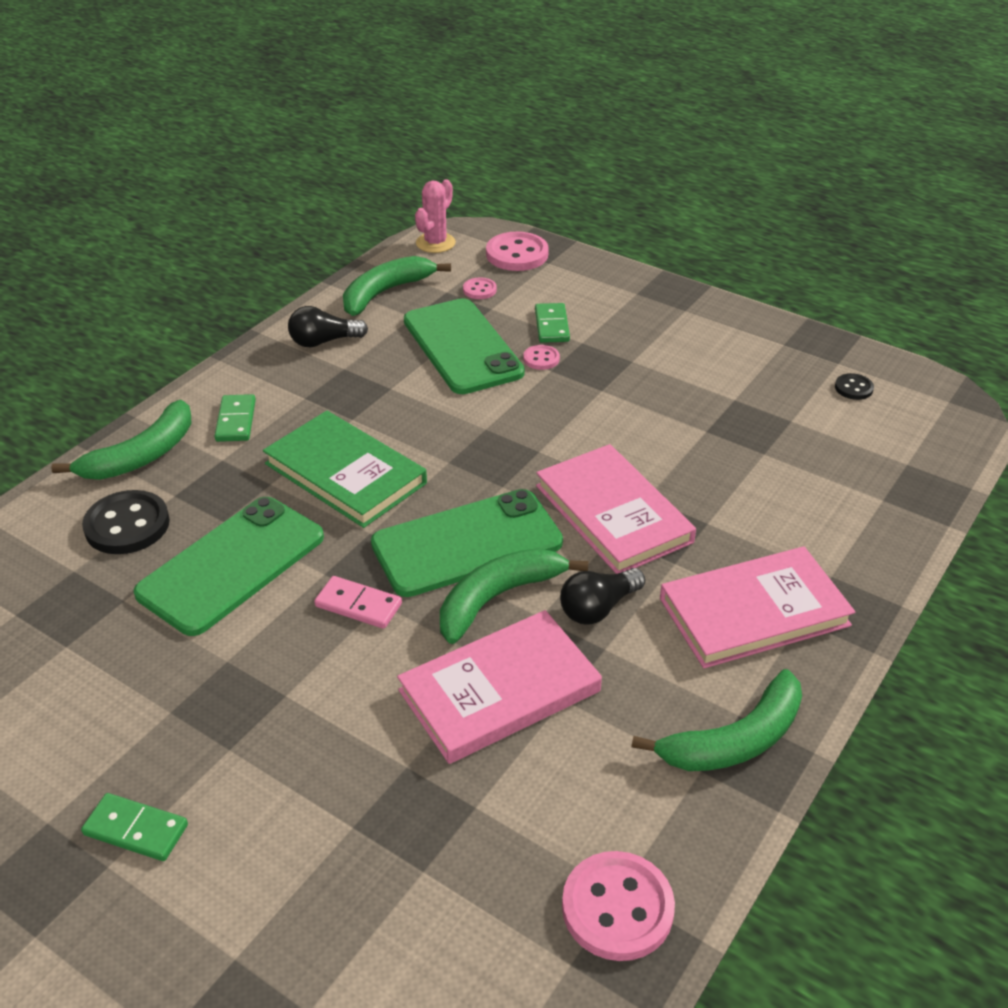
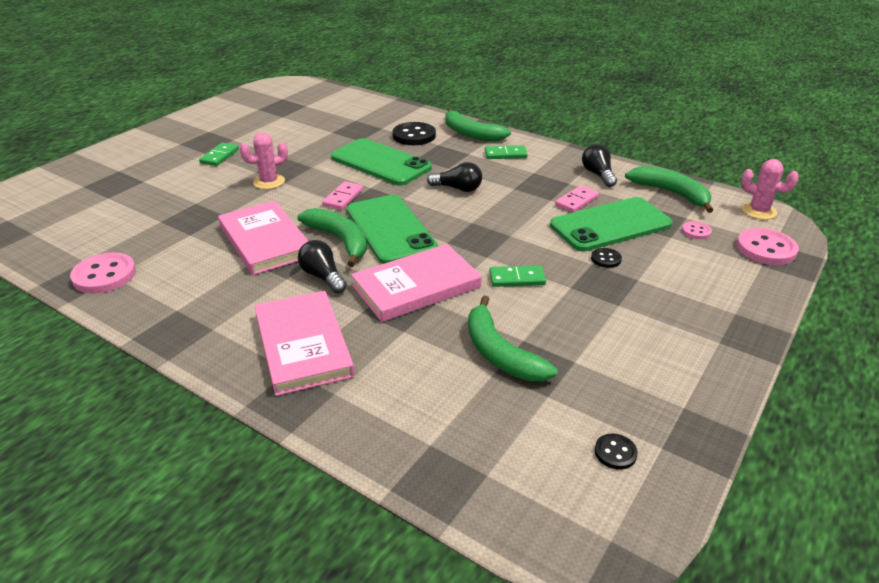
camera: 90 degrees right, 5 degrees down
(281, 718) = (269, 182): none -> pink cactus
(345, 473) = (458, 188): green book -> black light bulb
(397, 366) = (576, 201): none -> pink domino
(541, 359) = (606, 259): pink button -> black button
(552, 325) = (657, 265): green domino -> green domino (517, 278)
(735, 740) = (192, 325): green banana -> green banana (500, 353)

